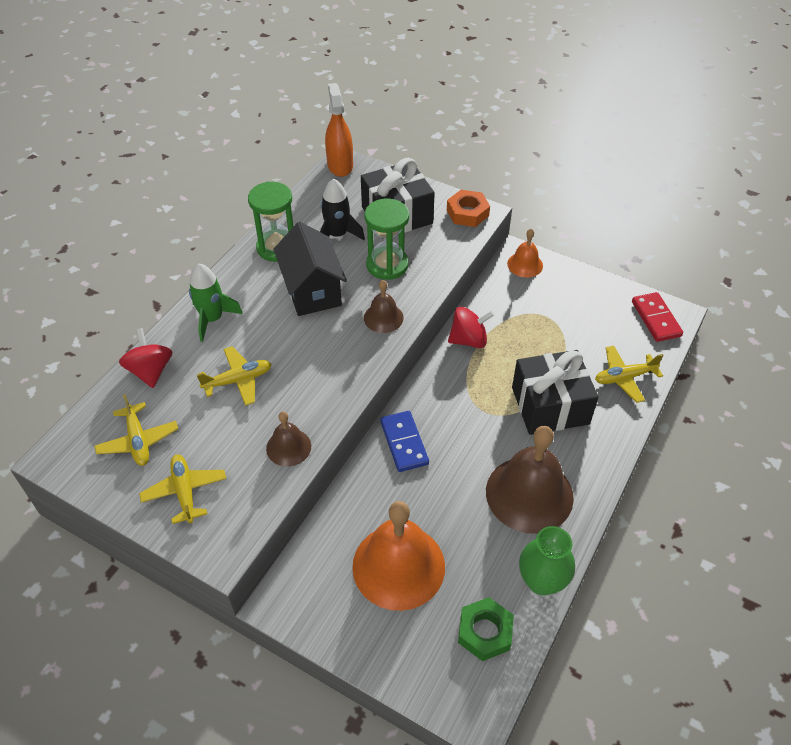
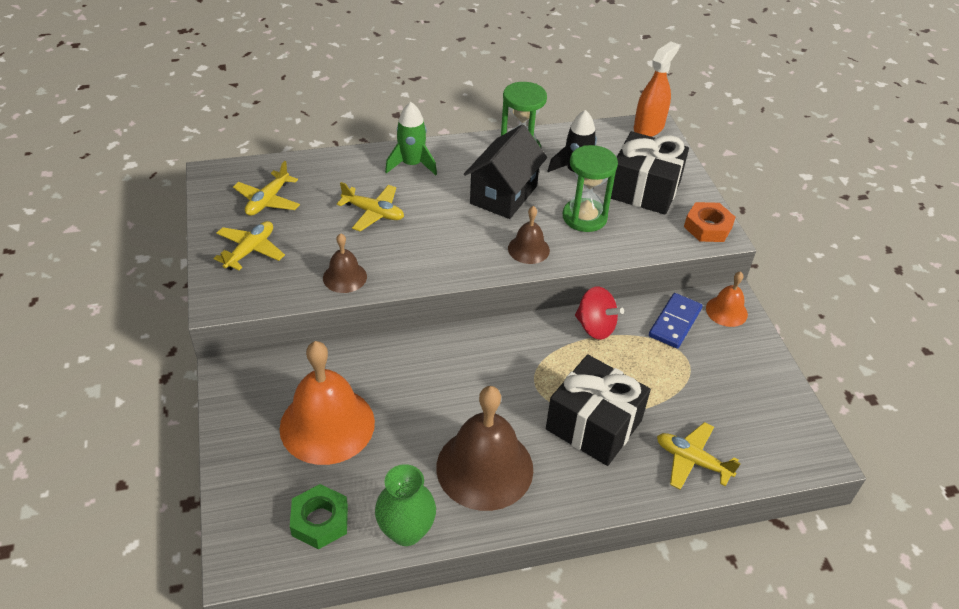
camera: 45 degrees right, 5 degrees down
(150, 371) = (331, 167): red spinning top -> none
(404, 443) = (444, 353): blue domino -> blue domino (674, 322)
(656, 319) = (794, 443): red domino -> none

